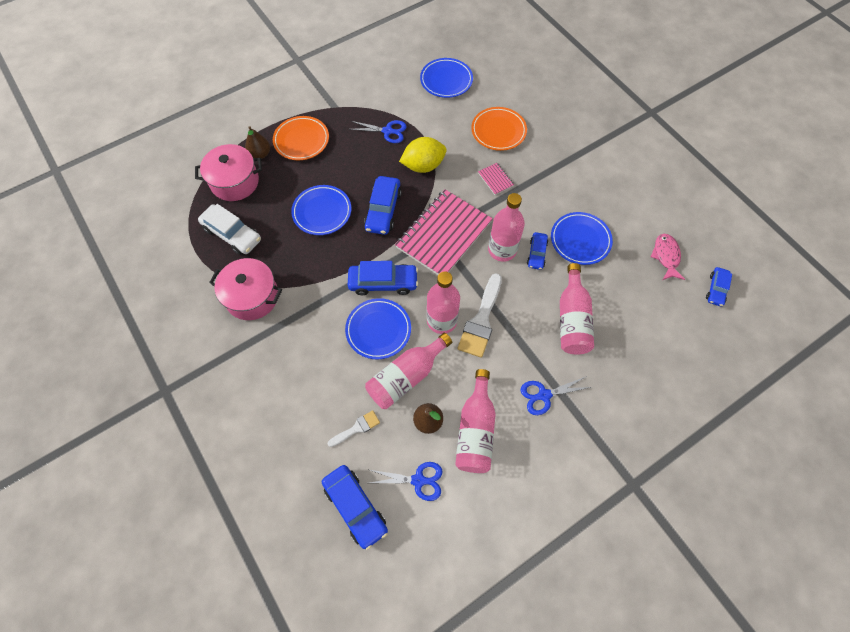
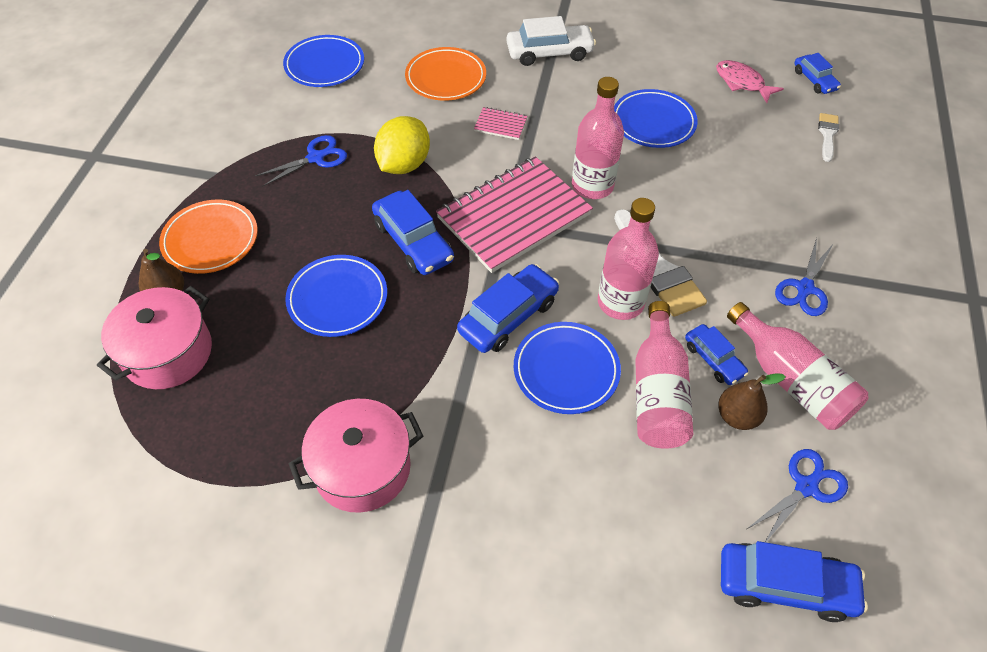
camera: 45 degrees left, 10 degrees down
(232, 234) = (241, 417): white car -> white car (549, 53)
(357, 428) = (676, 498): white brush -> white brush (827, 134)
(444, 235) = (514, 216): pink notebook -> pink notebook turned 60 degrees clockwise
(536, 254) = (630, 164): blue car -> blue car (713, 359)
(572, 319) = (737, 198): pink bottle -> none

